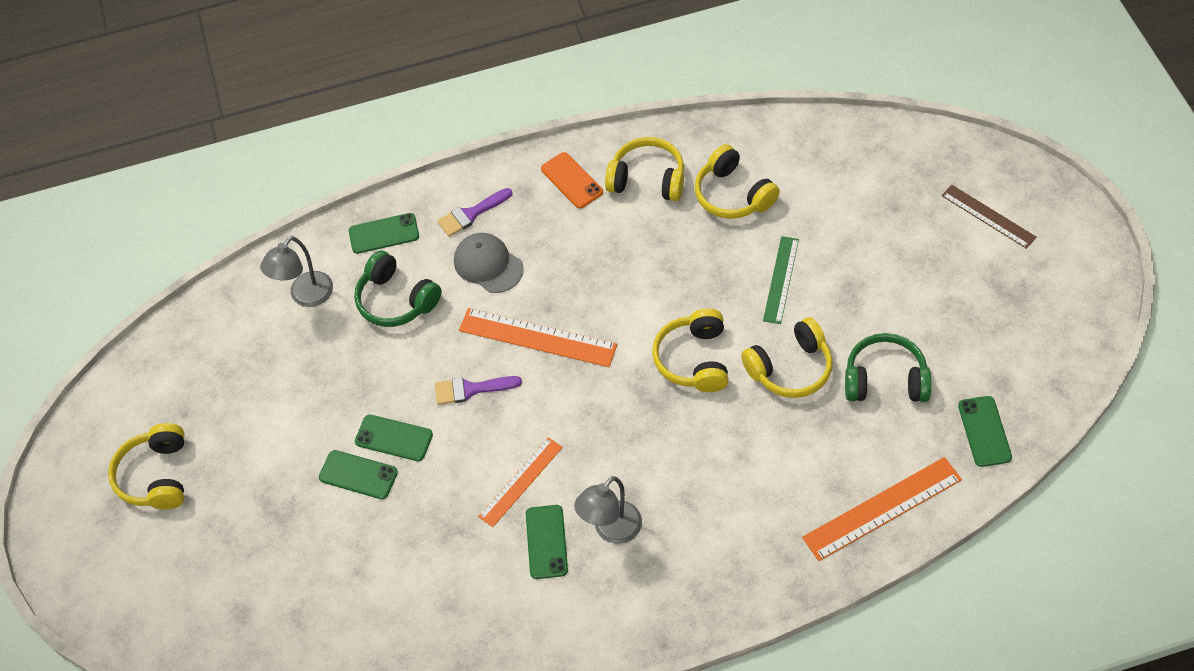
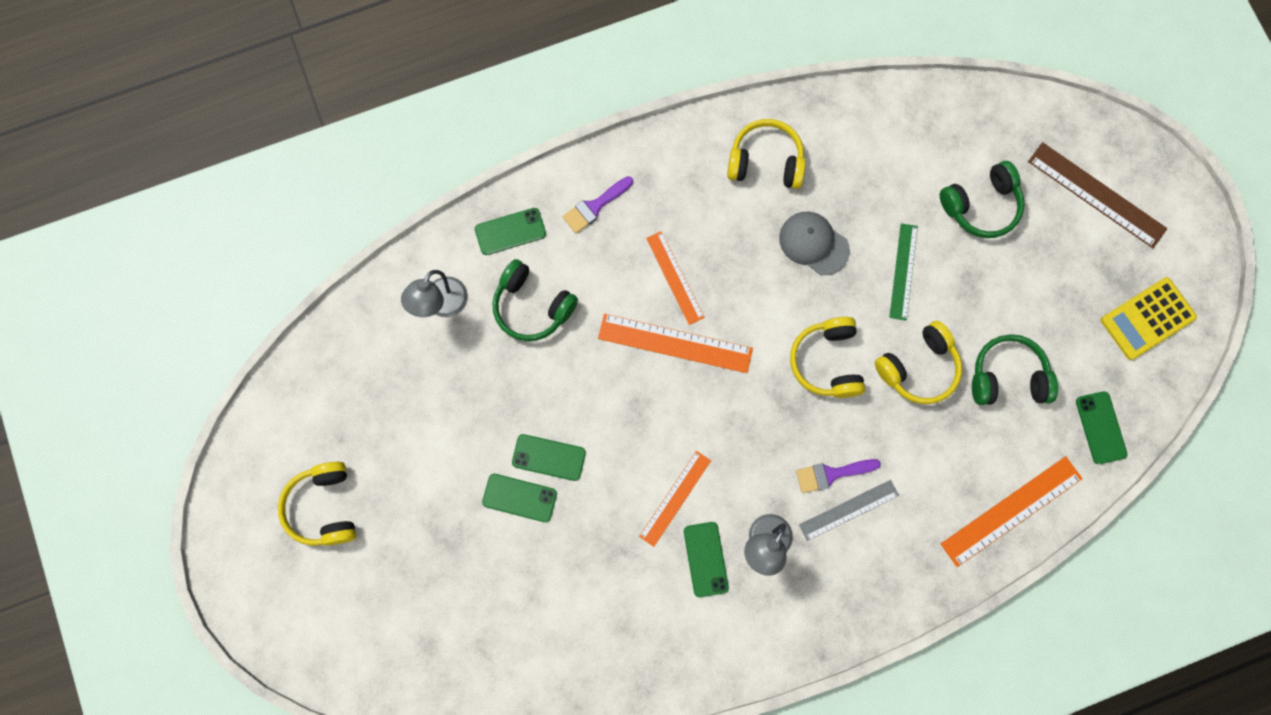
camera: 10 degrees left, 20 degrees up
(471, 389) = (617, 402): purple brush -> purple brush (831, 474)
(488, 265) = (618, 264): grey cap -> grey cap (813, 243)
(544, 278) = (675, 277): none -> orange ruler
(571, 180) = (690, 165): orange phone -> none
(705, 500) = (849, 510): none -> grey ruler
(733, 195) = (850, 177): yellow headphones -> none
(866, 223) = (981, 206): none -> green headphones
(988, 216) = (1096, 195): brown ruler -> brown ruler, size x1.52
(1039, 330) = (1147, 319): none -> yellow calculator

